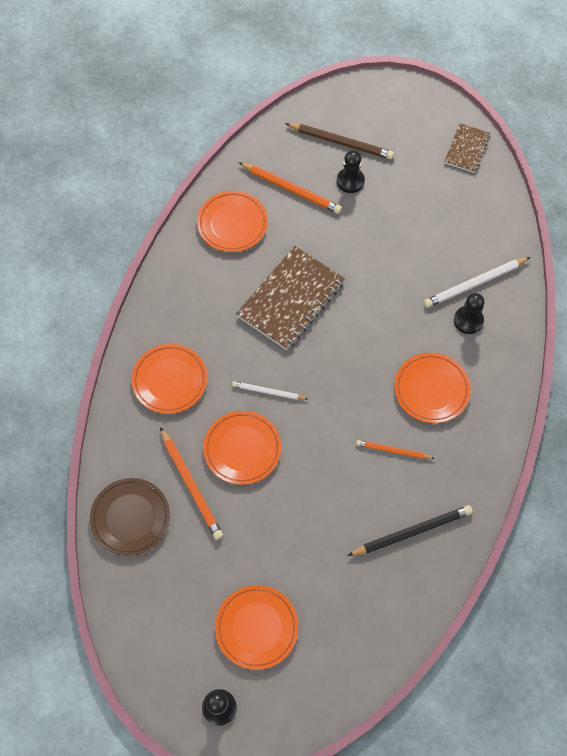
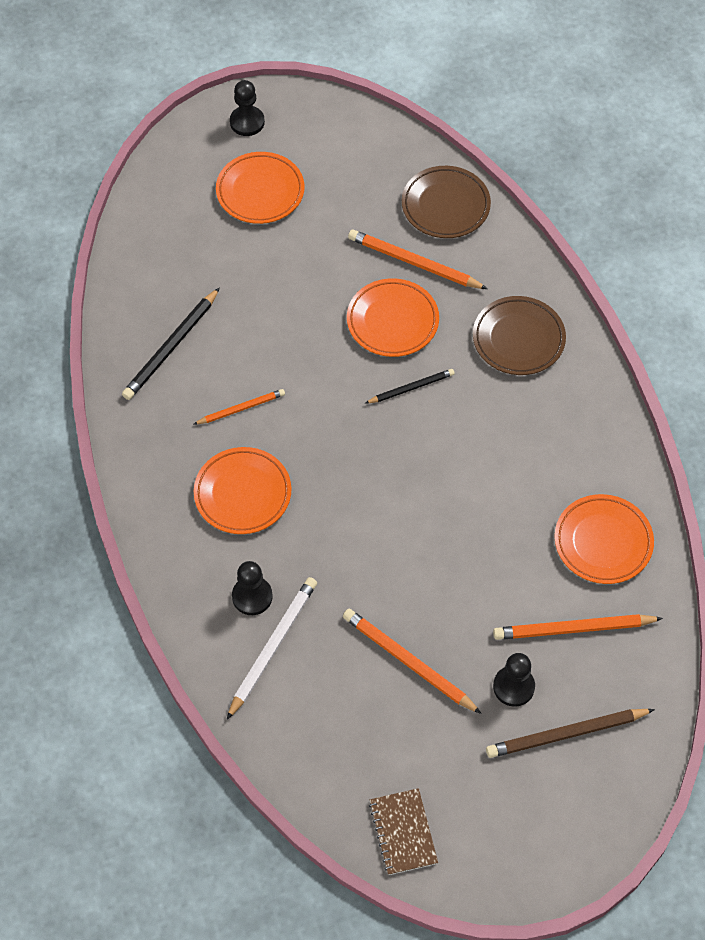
camera: 145 degrees right, 5 degrees down
(170, 380) = (518, 339): orange plate -> brown plate
(268, 392) = (411, 388): white pencil -> black pencil
(291, 299) = (466, 497): brown notebook -> none
(400, 228) = (409, 662): none -> orange pencil

